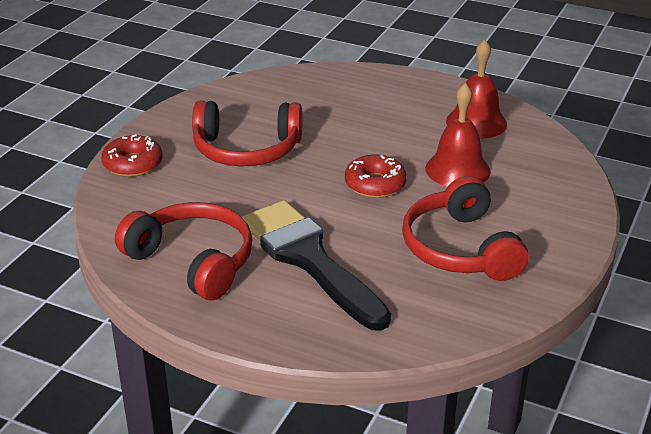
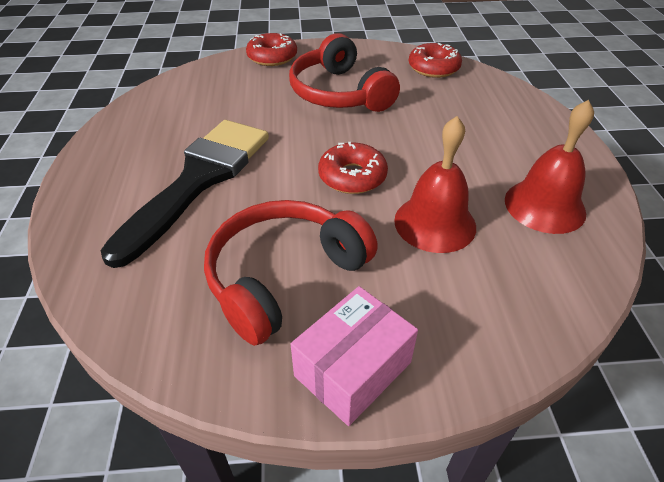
camera: 60 degrees right, 10 degrees up
(193, 261) = (161, 124): red headphones -> none
(258, 90) = (433, 68): none -> red donut
(558, 246) = (353, 369): none -> pink box

